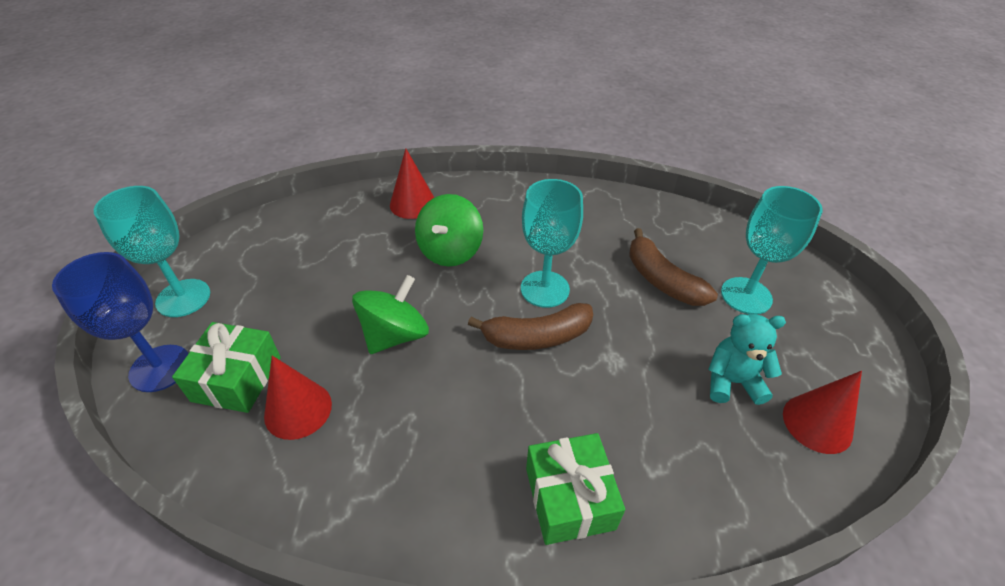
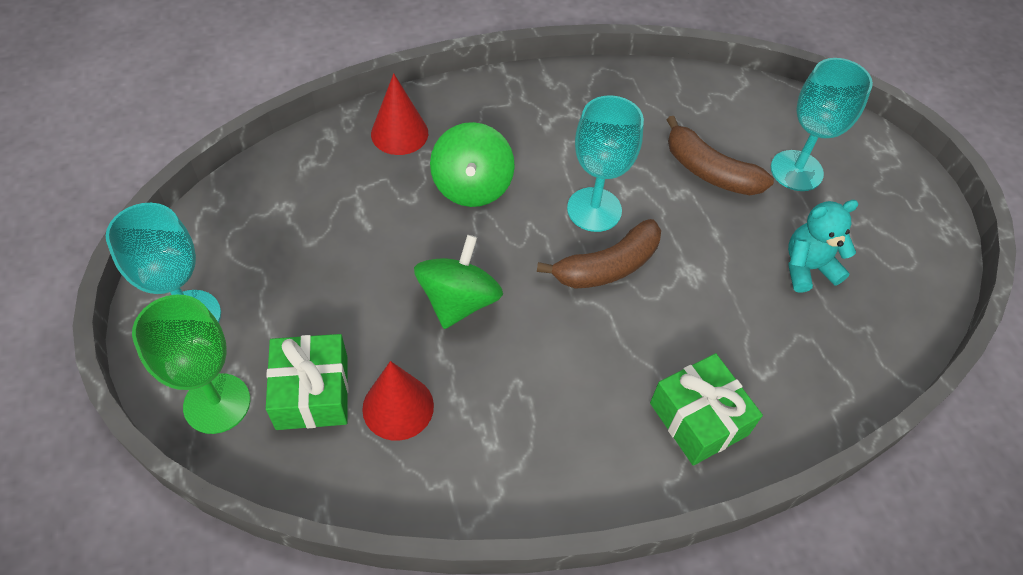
camera: 20 degrees left, 10 degrees up
(160, 368) = (217, 403): blue goblet -> green goblet
(817, 423) = (891, 290): red cone -> none

